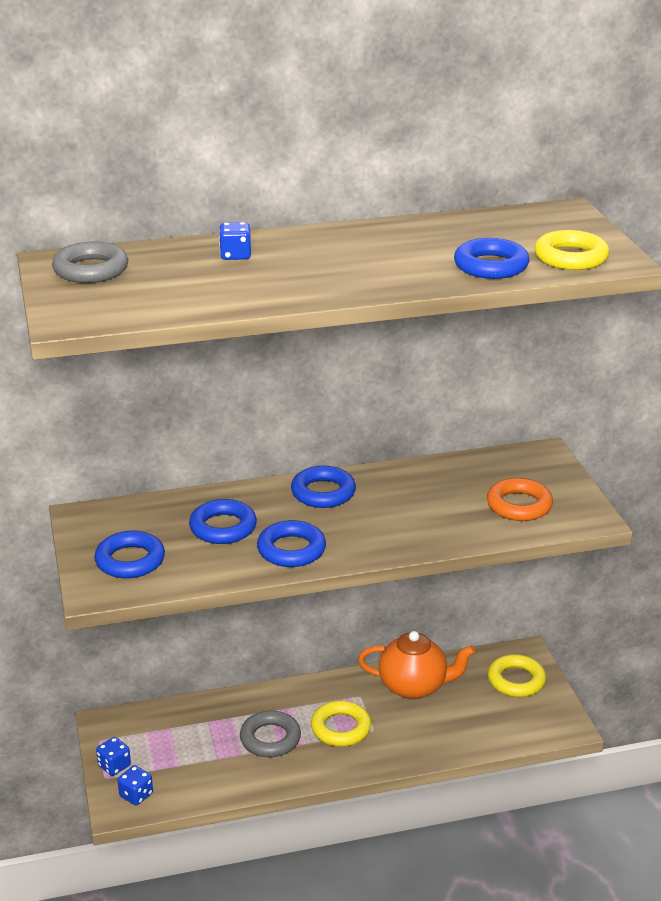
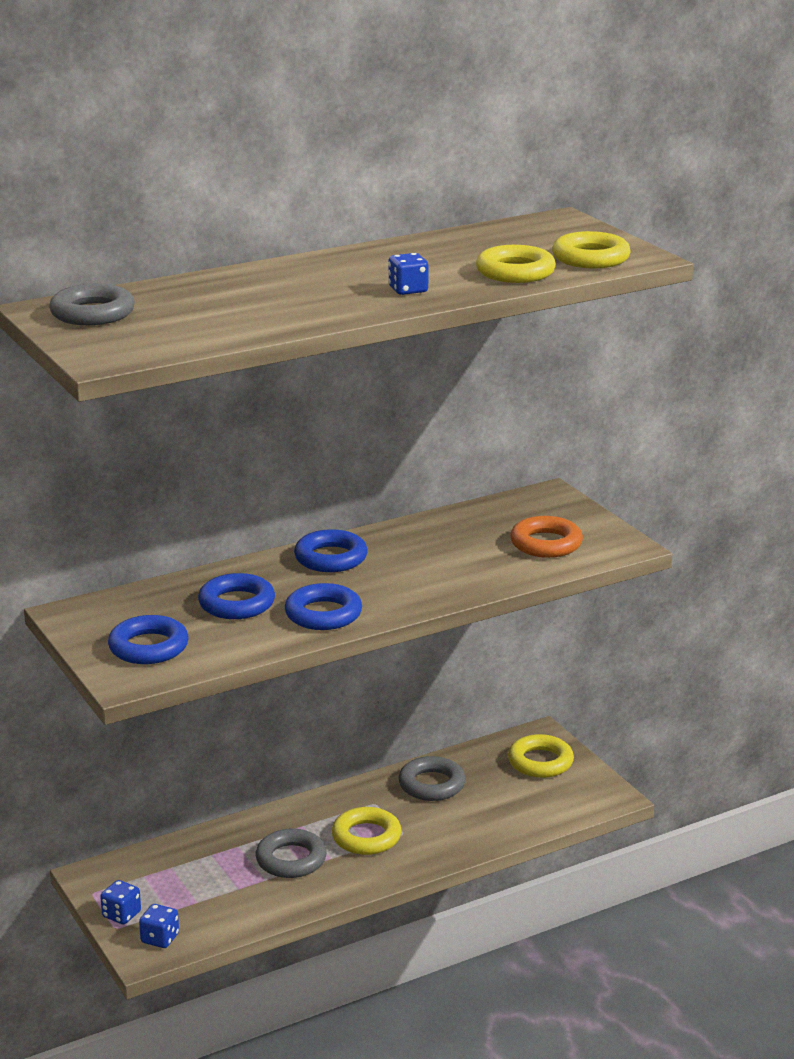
camera: 15 degrees left, 5 degrees down
(235, 255) = (241, 287): blue dice -> blue dice (408, 290)
(414, 686) = (431, 784): orange teapot -> grey ring
(491, 266) = (515, 272): blue ring -> yellow ring

